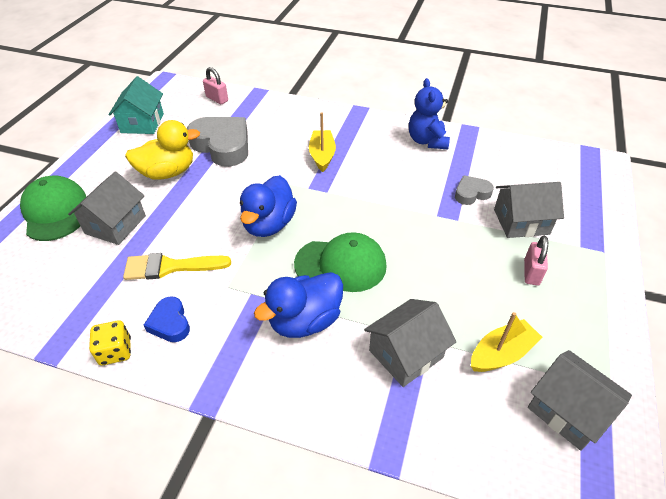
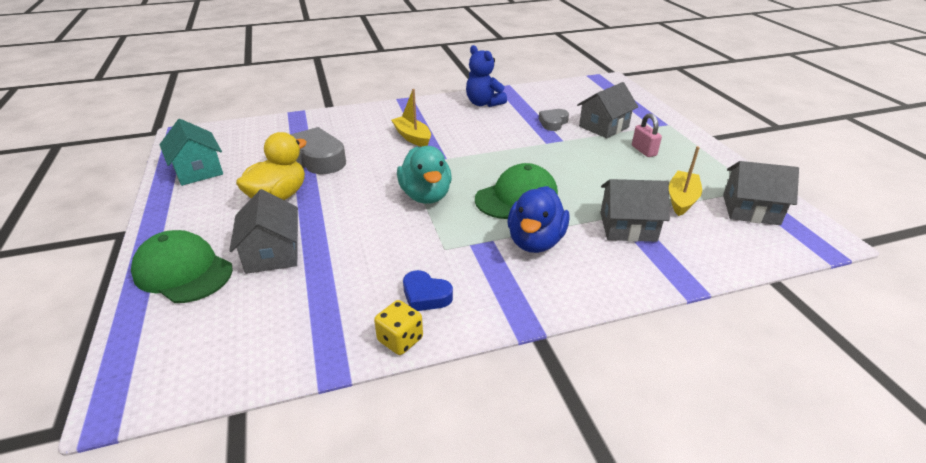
camera: 35 degrees left, 10 degrees down
(170, 267) = (373, 259): yellow brush -> none
(217, 99) = (260, 130): pink padlock -> none
(269, 224) = (426, 195): blue duck -> turquoise duck
(406, 354) = (628, 227): grey house -> grey house turned 75 degrees clockwise

